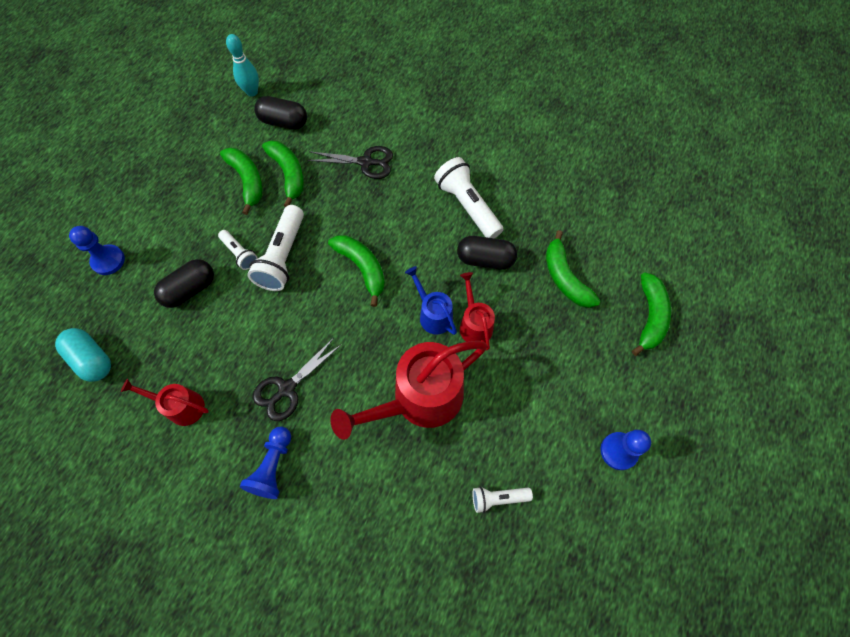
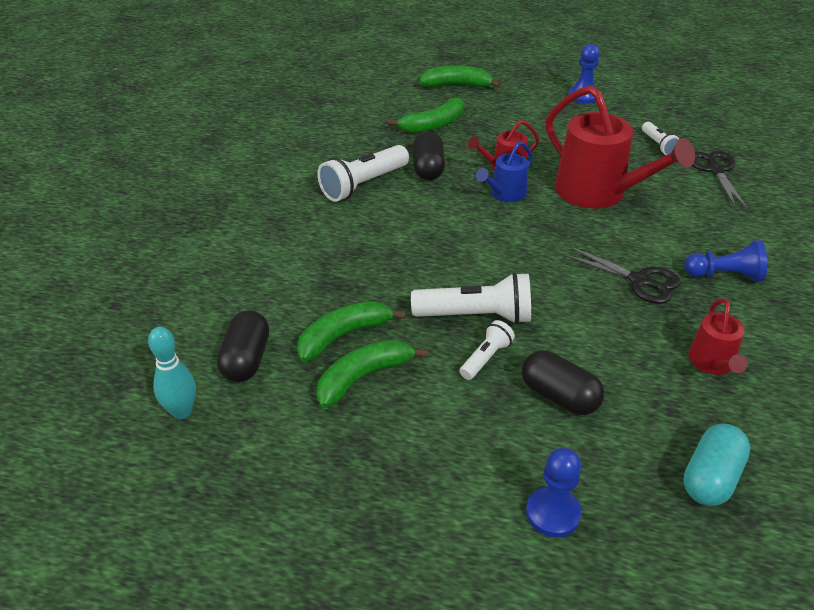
camera: 100 degrees left, 25 degrees down
(362, 268) = (468, 248): green banana -> none
(365, 162) = (312, 267): black scissors -> black scissors (715, 170)

